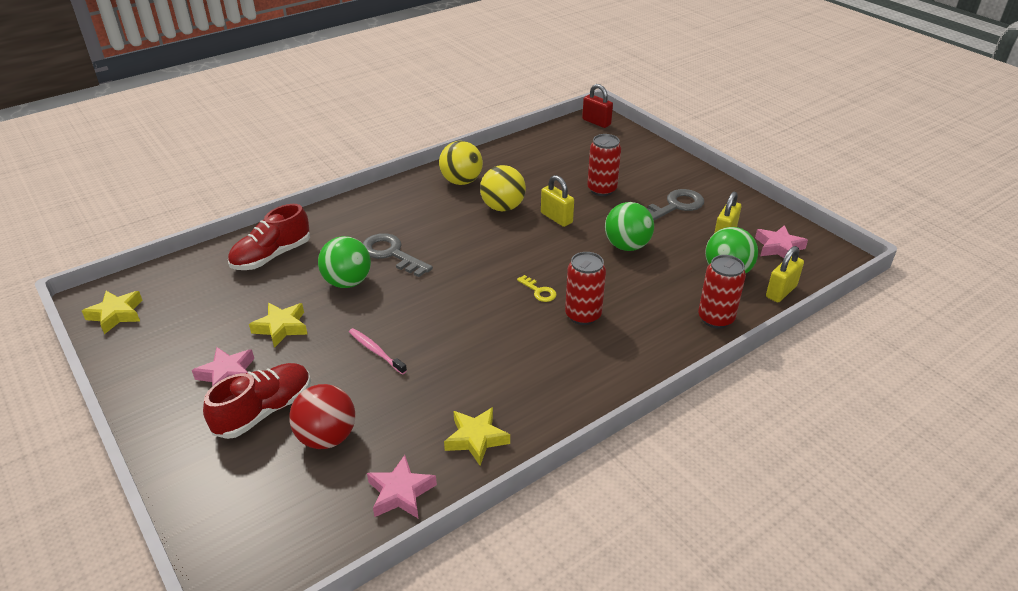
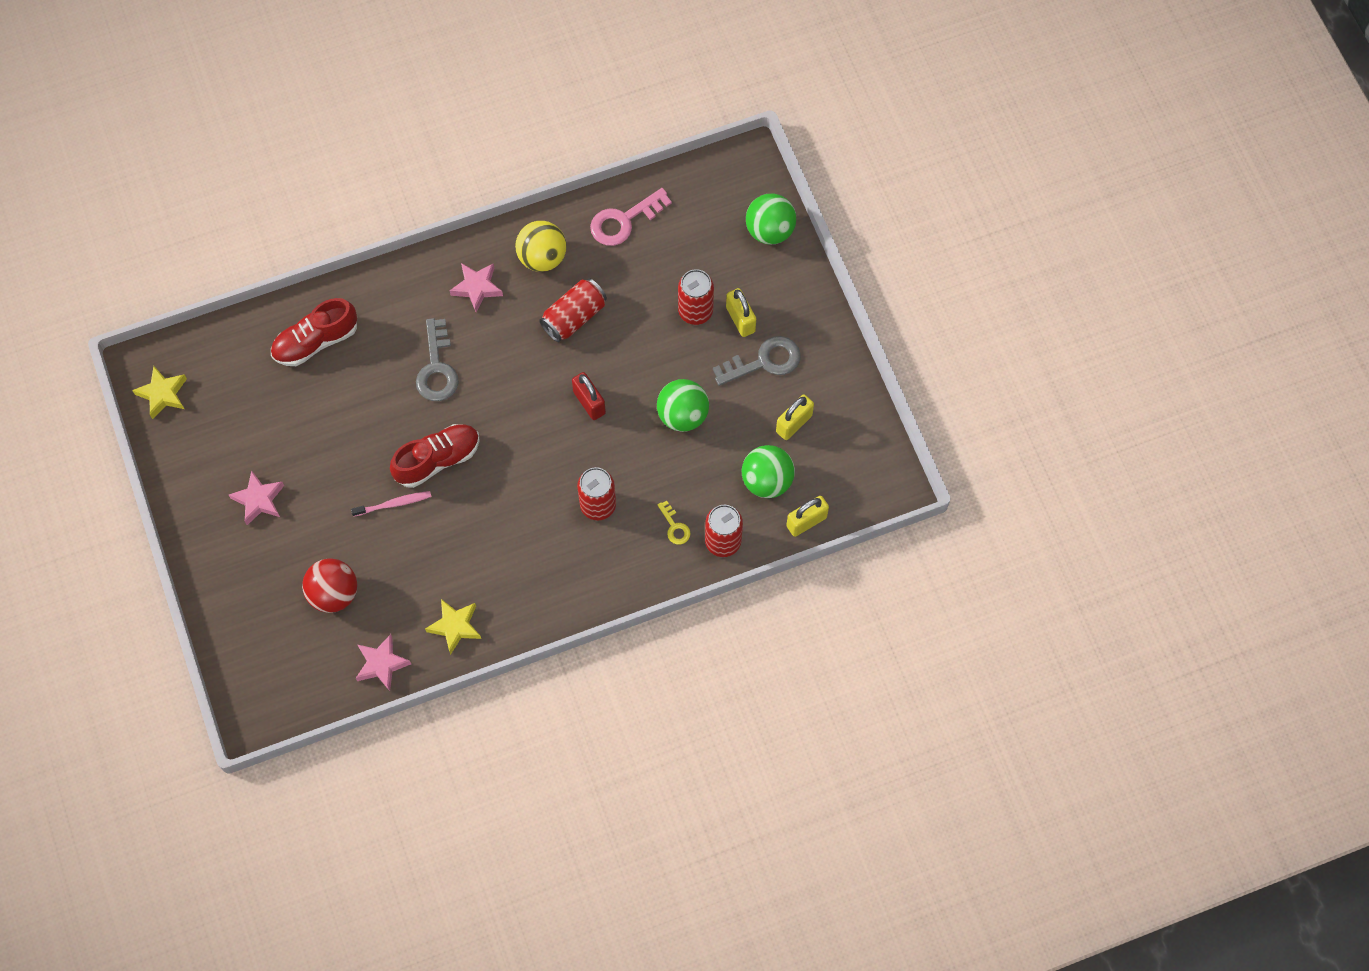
camera: 15 degrees right, 30 degrees up
(264, 411) = (286, 551): red shoe -> red shoe (437, 460)
(281, 327) = (313, 450): yellow star -> none
(347, 282) = (384, 401): green ball -> green ball (770, 230)
(376, 351) = (393, 504): pink toothbrush -> pink toothbrush turned 105 degrees clockwise
(392, 254) = (437, 368): grey key -> grey key turned 150 degrees counterclockwise
(503, 207) = (574, 317): yellow ball -> red can
(519, 155) = (624, 220): none -> pink key
(539, 291) = (567, 461): yellow key -> yellow key (674, 526)
(556, 218) = (626, 350): yellow padlock -> yellow padlock (740, 319)
(596, 122) = (744, 171): red padlock -> red padlock (589, 402)
(778, 247) = (841, 457): pink star -> pink star (477, 288)

